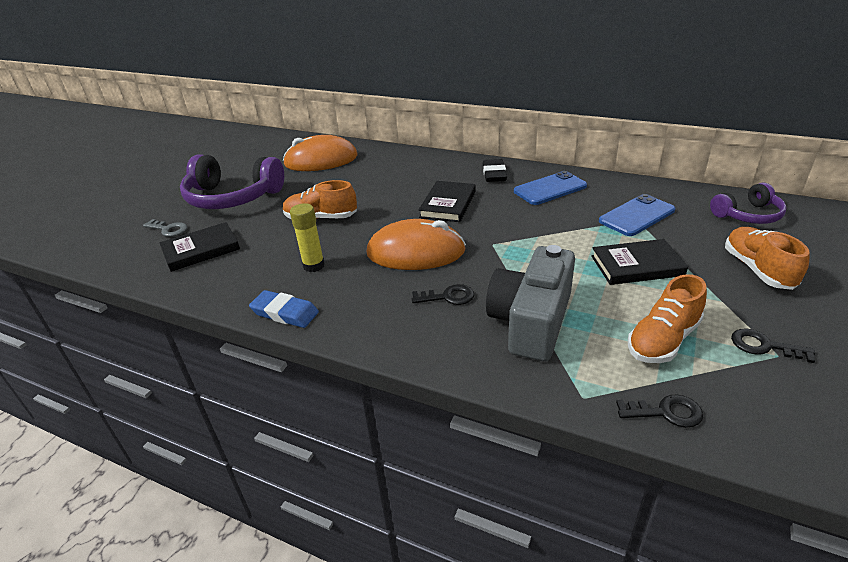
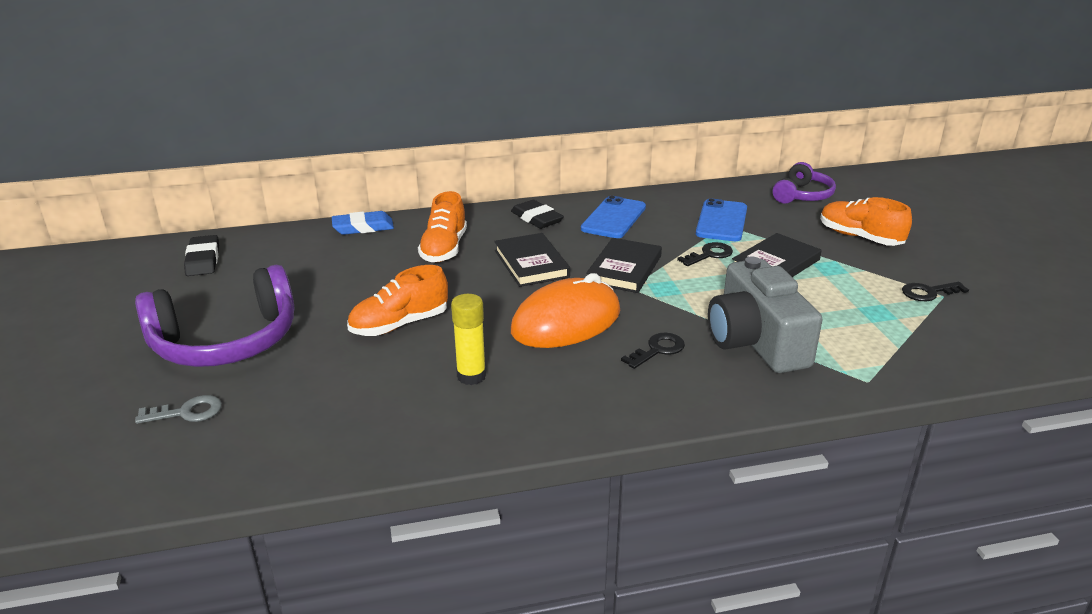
camera: 40 degrees left, 5 degrees down
(201, 250) = (285, 416): black book -> black book (624, 269)
(282, 148) = (203, 260): none -> black eraser
(285, 313) = (512, 434): blue eraser -> blue eraser (363, 227)
(321, 160) = (291, 260): orange mouse -> none
(663, 340) = (865, 315): orange shoe -> orange shoe (444, 249)
(666, 412) = (929, 365): black key -> black key (709, 255)

